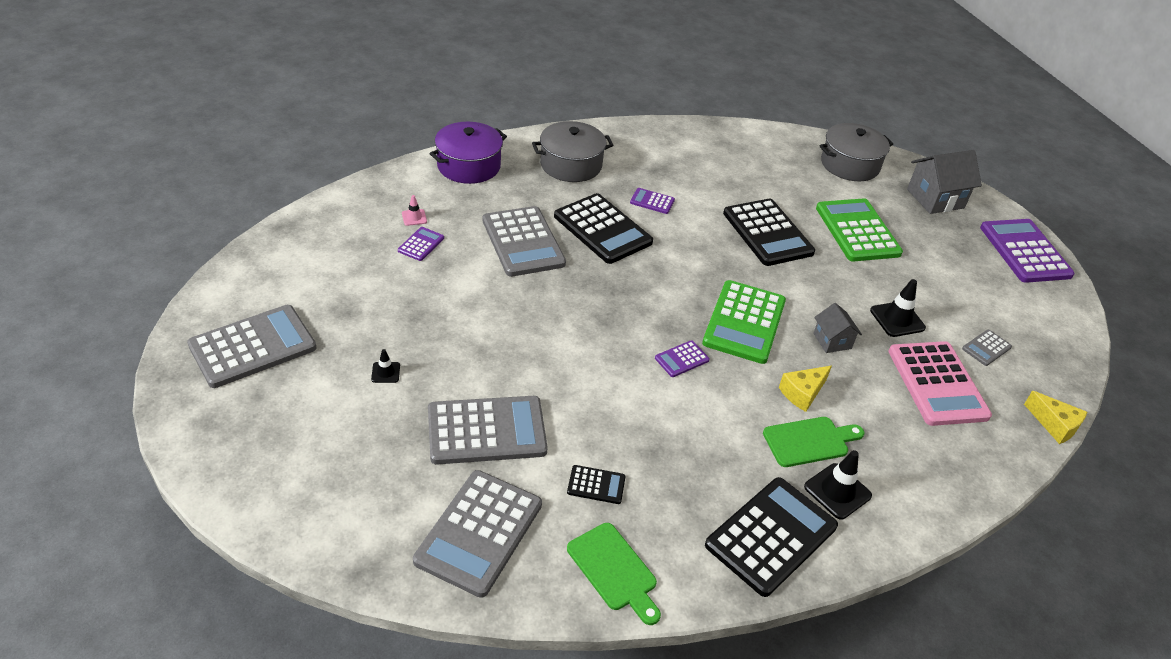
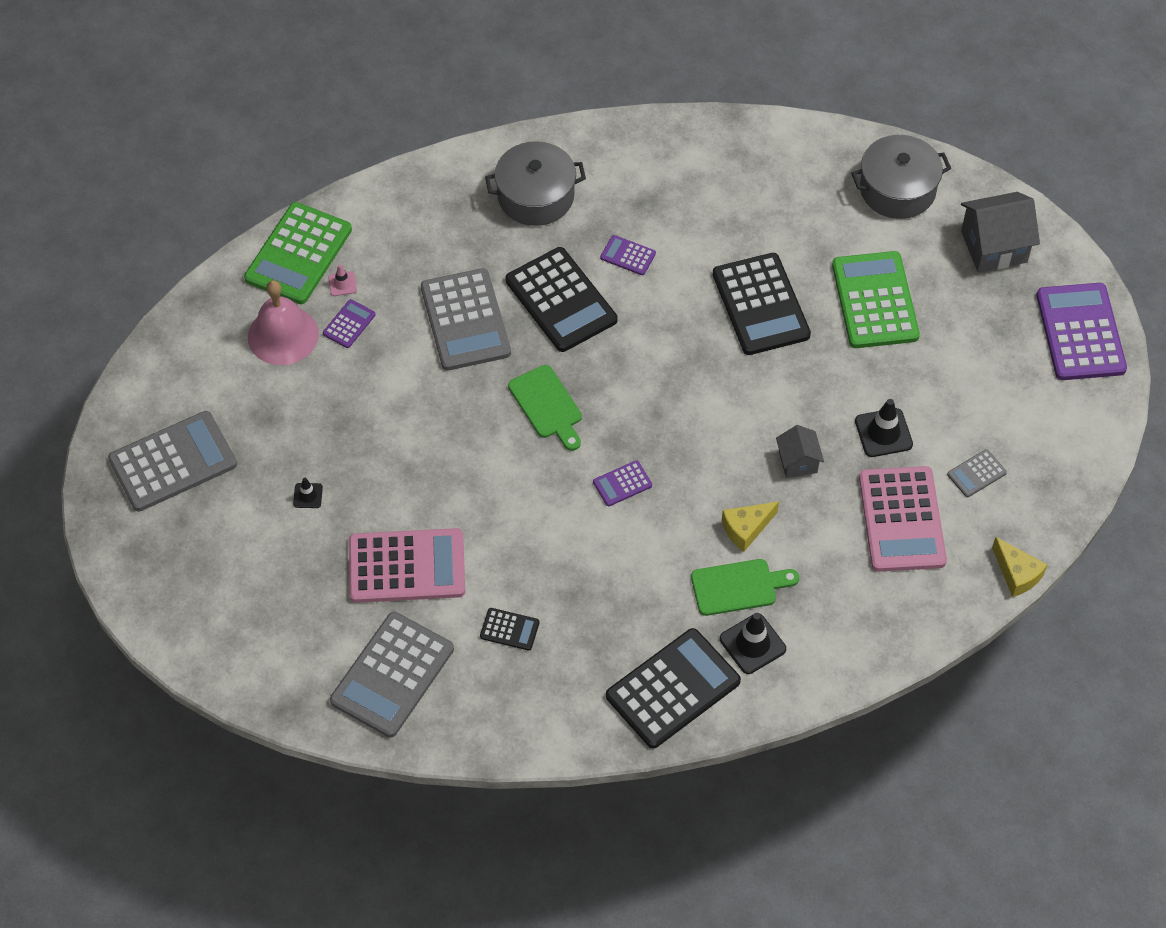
camera: 10 degrees right, 15 degrees up
(361, 252) = (283, 335): none -> pink bell
(469, 166) = (410, 200): purple pot -> none
(486, 431) = (407, 566): grey calculator -> pink calculator
(614, 570) = (515, 717): green cutting board -> green cutting board (547, 405)
(744, 322) = (702, 435): green calculator -> green calculator (298, 254)

